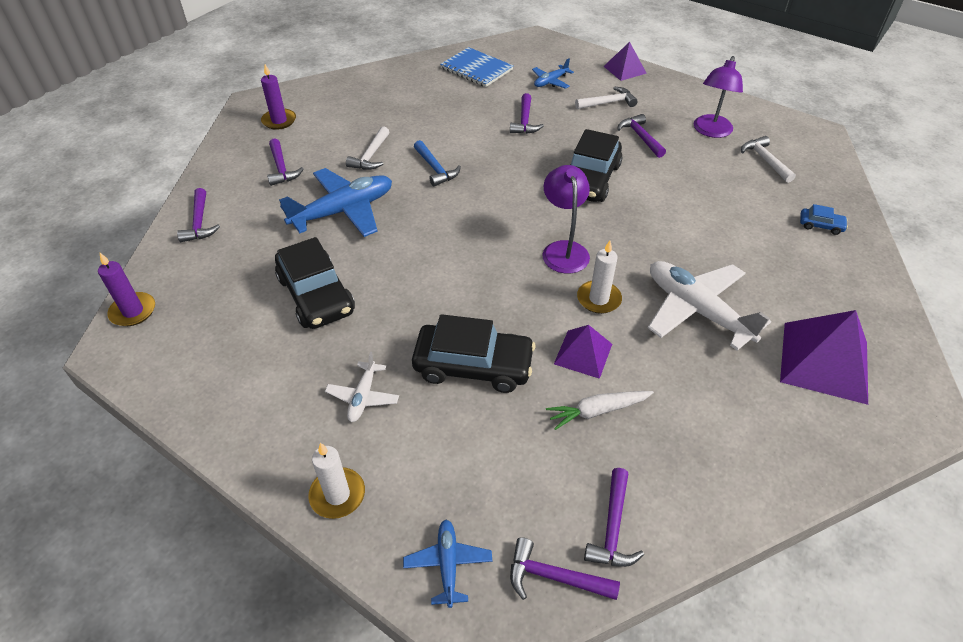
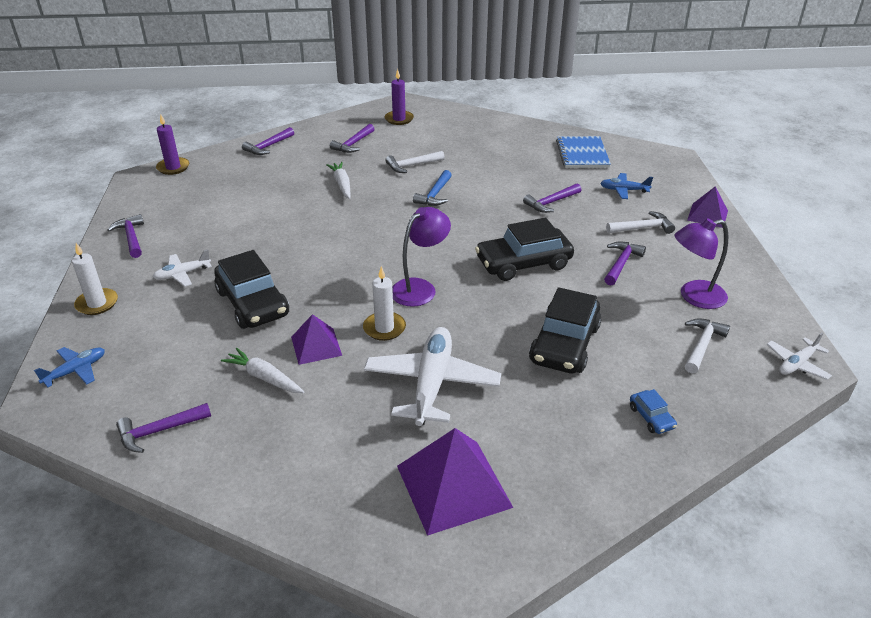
camera: 50 degrees right, 10 degrees down
(316, 295) = (252, 215): black car -> black car (564, 344)
(343, 211) = (342, 184): blue plane -> white carrot
(554, 577) = (97, 421): purple hammer -> purple hammer (131, 237)
(608, 103) = (642, 228): white hammer -> white hammer turned 45 degrees counterclockwise
(815, 137) = (797, 364): none -> white plane

